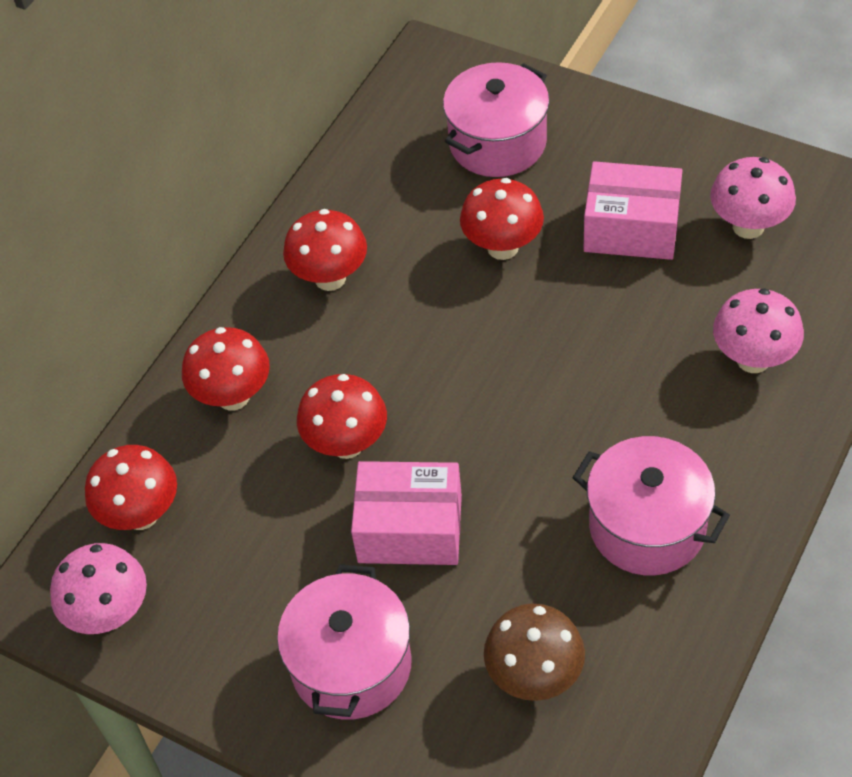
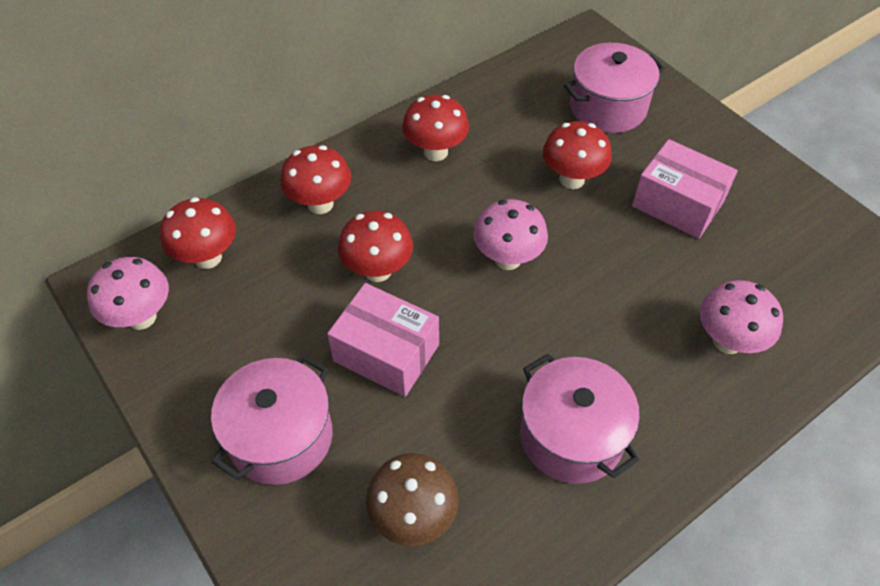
camera: 20 degrees right, 0 degrees up
(748, 226) = (773, 238): pink mushroom -> pink mushroom (507, 259)

